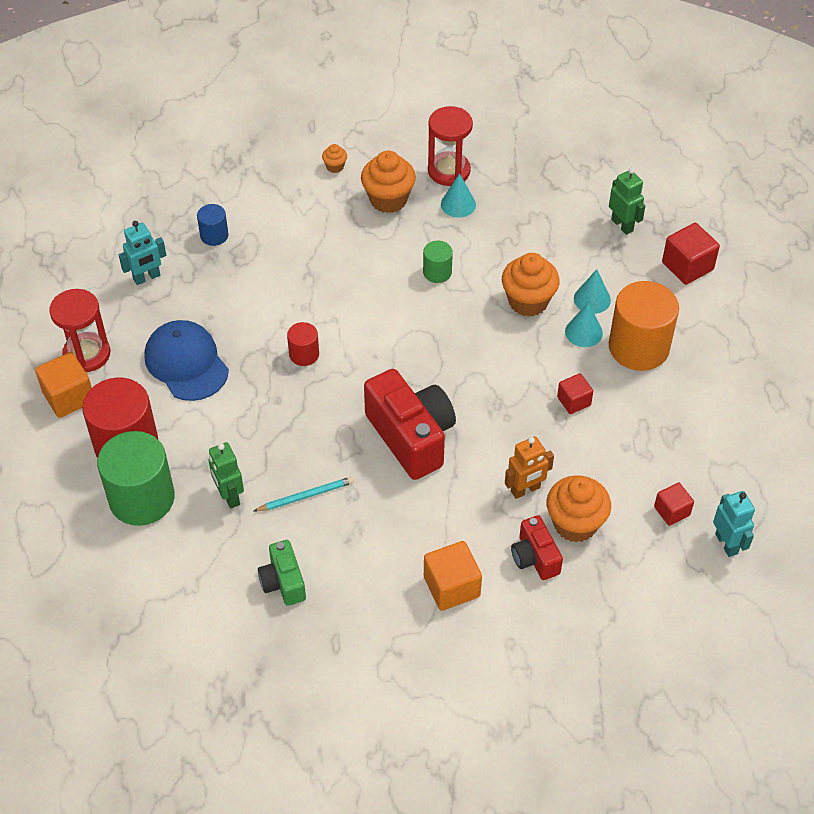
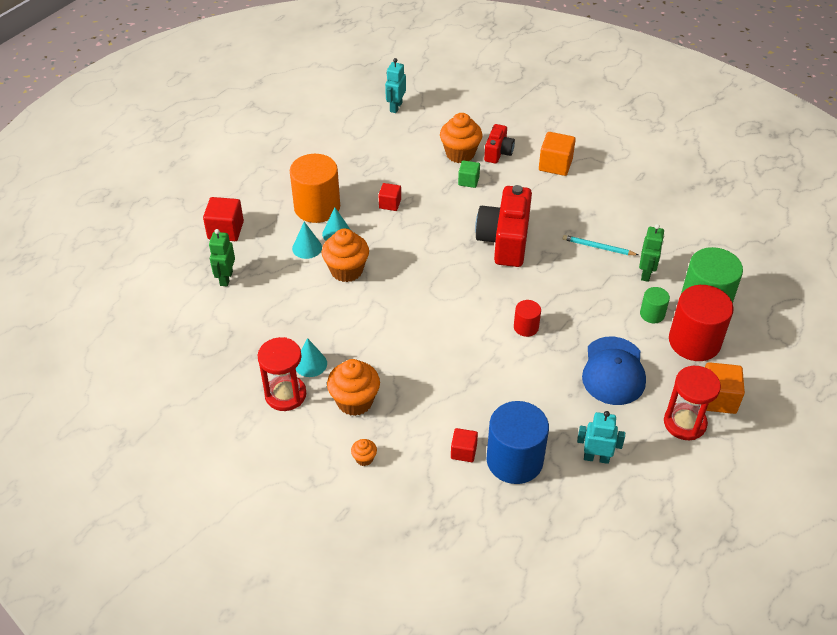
camera: 140 degrees left, 5 degrees down
(214, 235) = (514, 460): blue cylinder -> blue cylinder, size x2.03
(283, 582) = (647, 215): green camera -> none
(437, 272) = (381, 325): green cylinder -> green cylinder (652, 314)
(525, 490) = (468, 181): orange robot -> green cube
(672, 511) = (404, 132): red cube -> red cube (463, 451)

